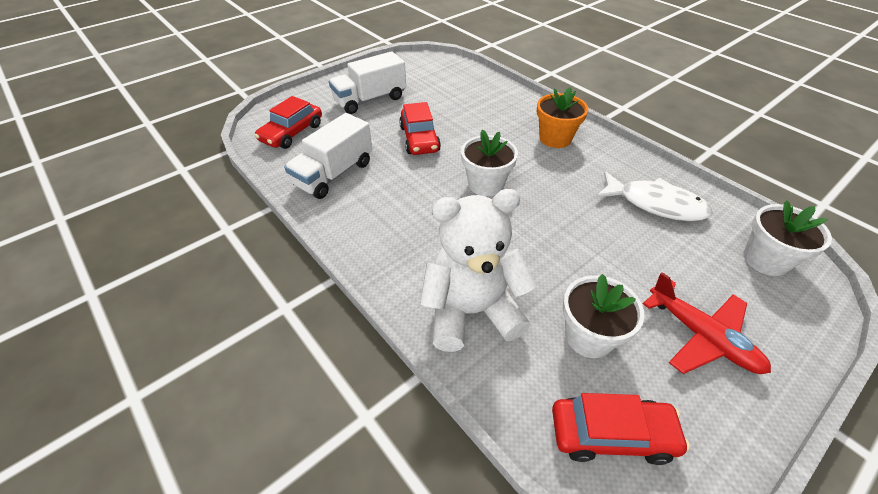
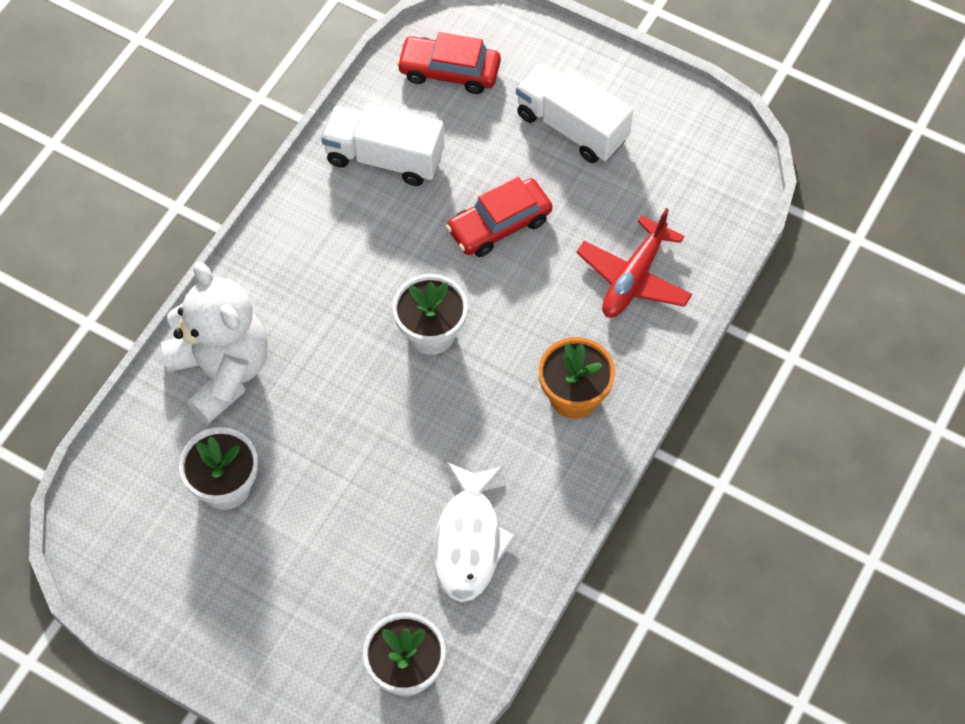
camera: 70 degrees right, 15 degrees up
(611, 434) = (125, 517): red car -> none
(702, 337) = (260, 594): red plane -> red plane (633, 278)

